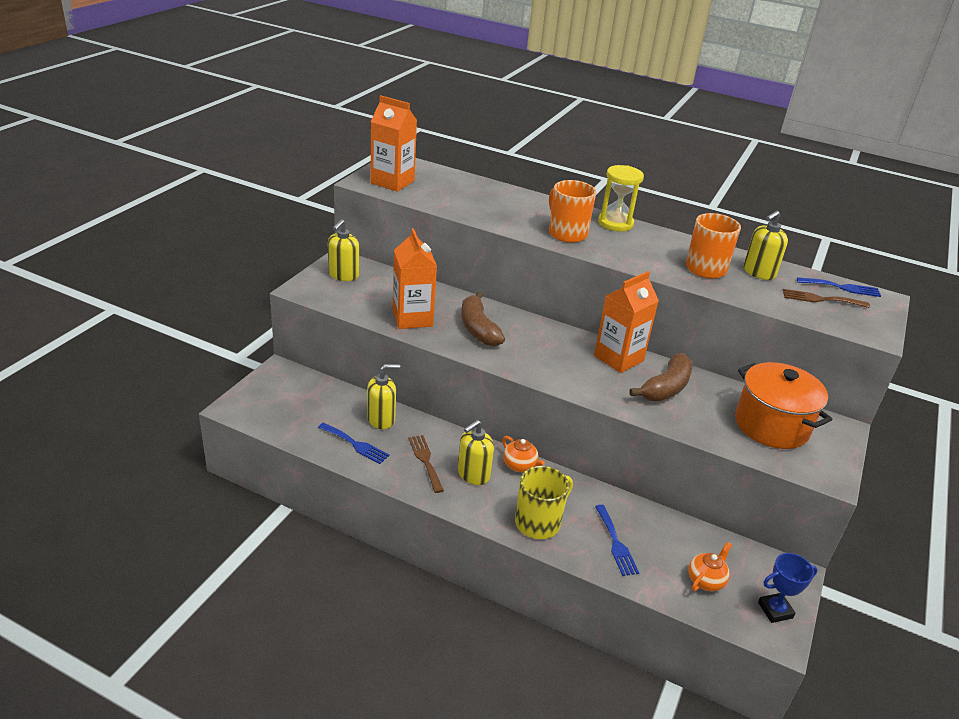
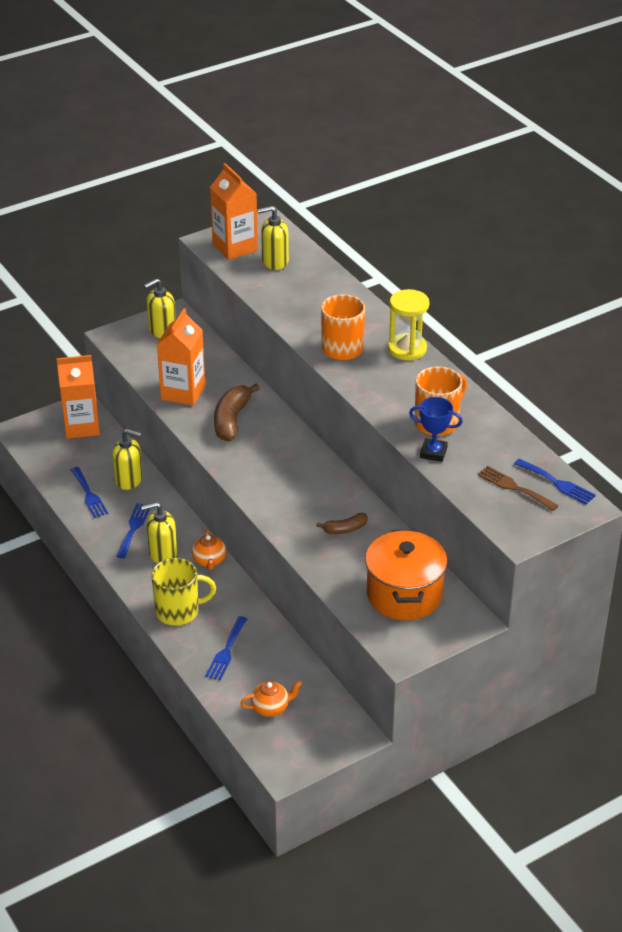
camera: 35 degrees right, 5 degrees up
(425, 461) = (133, 528): brown fork -> blue fork
(618, 358) = (332, 488): orange carton -> orange carton (81, 426)
(666, 388) = (345, 529): brown banana -> brown banana, size x0.56
(759, 272) = (488, 442): yellow soap dispenser -> yellow soap dispenser (274, 261)
(775, 610) = (304, 751): blue trophy -> blue trophy (433, 453)

